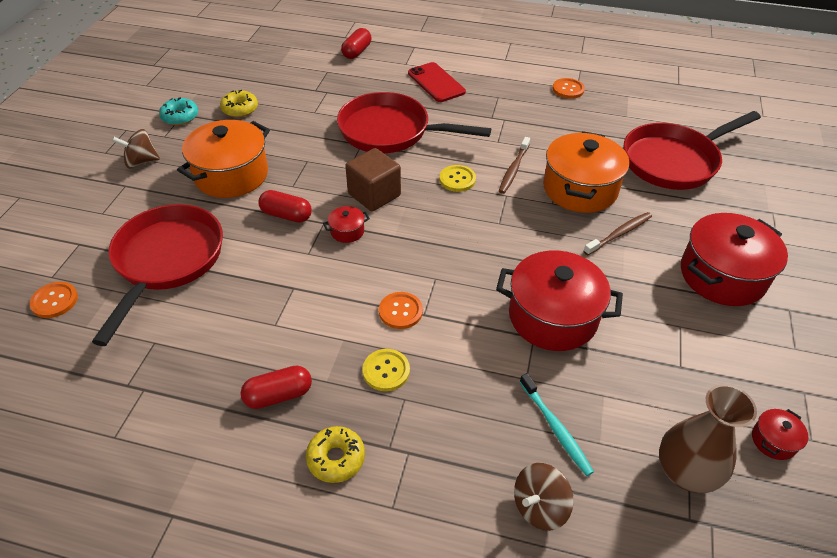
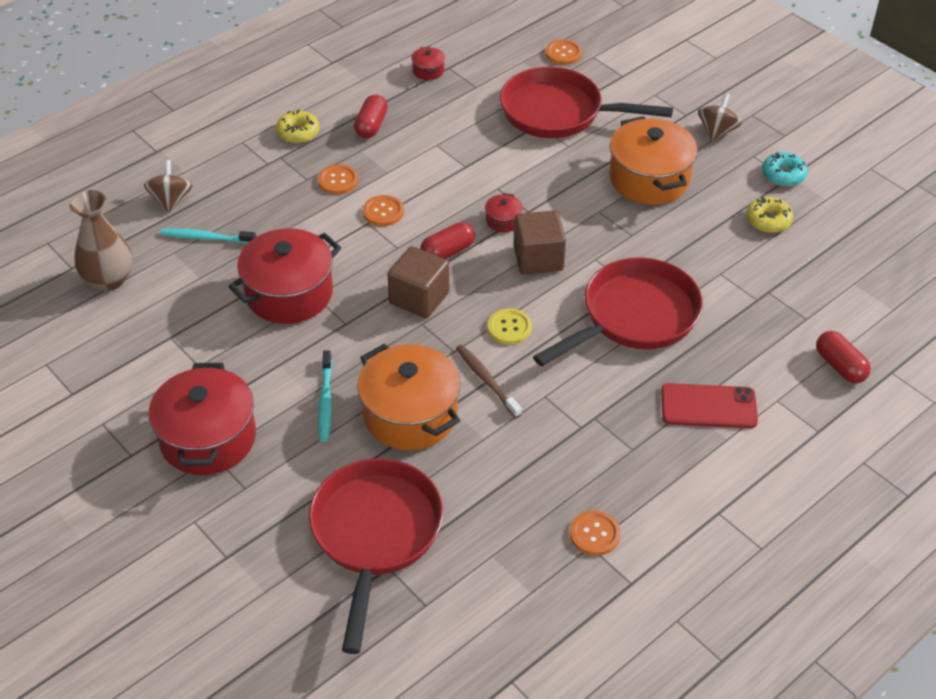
camera: 125 degrees right, 0 degrees up
(167, 261) = (559, 112): red pan -> red pan turned 150 degrees clockwise
(286, 215) = (559, 193): red capsule -> red capsule (447, 252)
(386, 371) = (338, 181): yellow button -> orange button
(476, 236) = (419, 298): none -> brown cube
(619, 234) = (325, 401): brown toothbrush -> turquoise toothbrush
(773, 440) = (70, 342): red pot -> red pot (428, 71)

